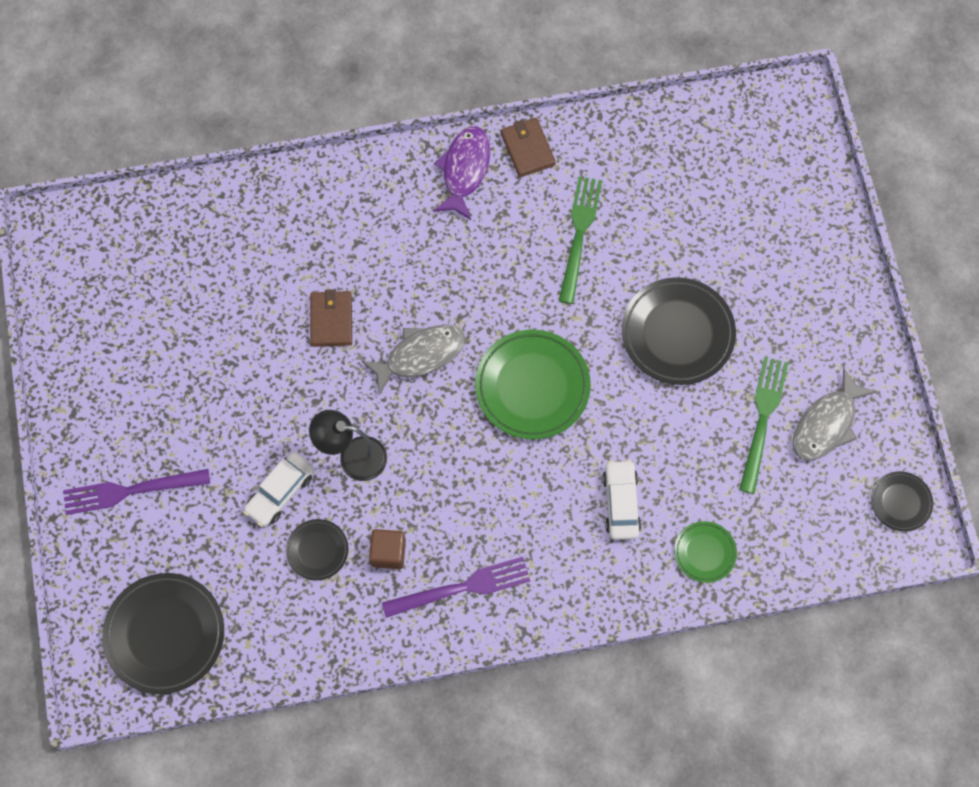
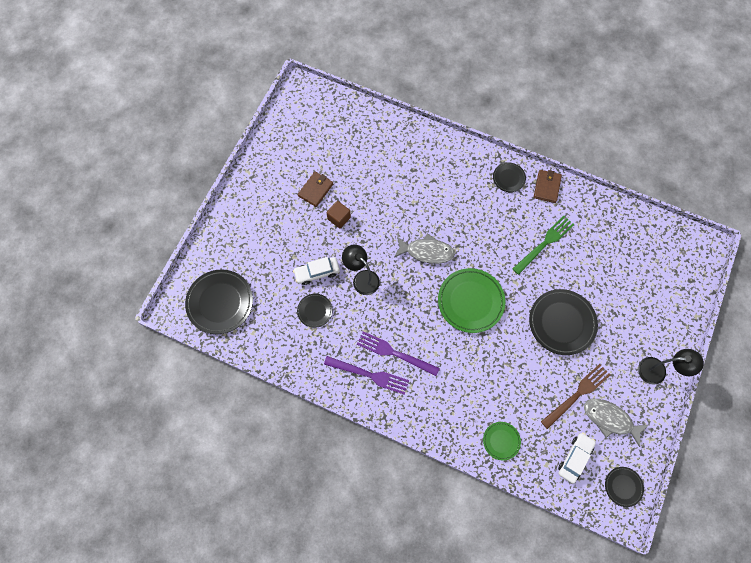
camera: 35 degrees right, 0 degrees up
(129, 491) = (251, 227): purple fork -> purple fork (394, 353)
(331, 320) = (396, 208): brown wallet -> brown wallet (315, 190)
(388, 552) = (346, 334): brown cube -> brown cube (339, 218)
(464, 170) = (508, 178): purple fish -> black plate
(621, 503) = (475, 387): white car -> white car (575, 458)
(763, 418) = (577, 394): green fork -> brown fork
(826, 424) = (610, 419): grey fish -> grey fish turned 45 degrees clockwise
(846, 315) = (658, 371): none -> black lamp

